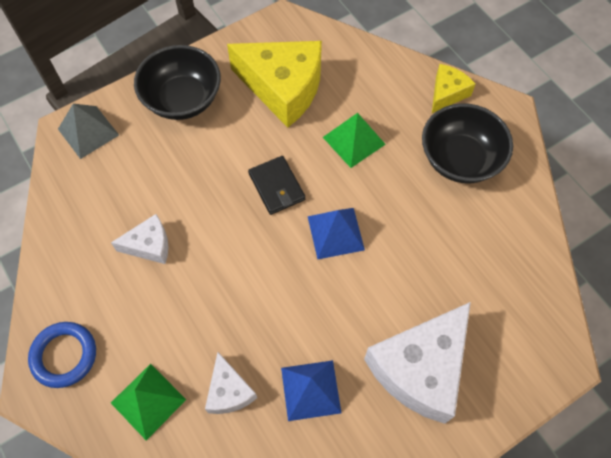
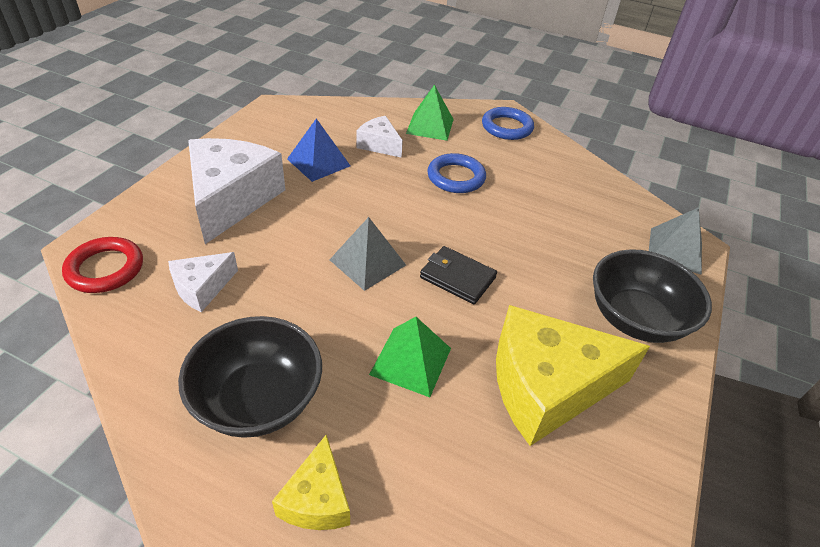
camera: 145 degrees right, 20 degrees down
(149, 245) = (521, 195): white cheese -> white cheese (202, 288)
(189, 298) = (456, 177): none -> blue ring
(336, 233) = (367, 262): blue pyramid -> grey pyramid
(546, 323) = (105, 269): none -> red ring

